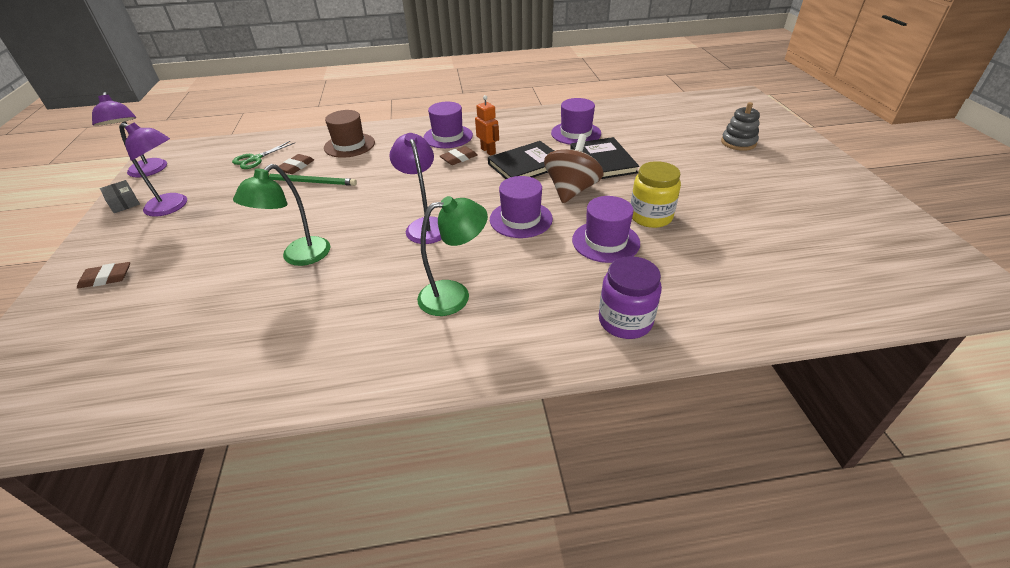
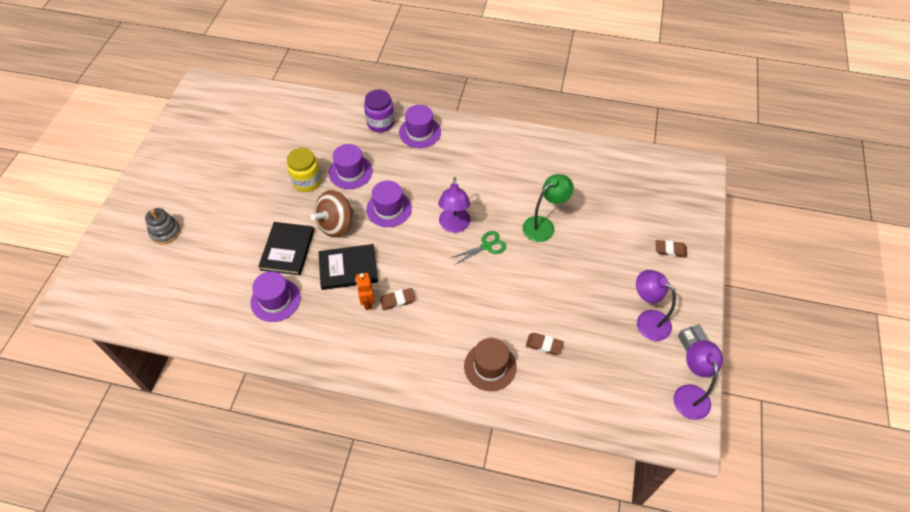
camera: 160 degrees left, 15 degrees up
(255, 159) = (584, 377): green scissors -> green scissors (486, 246)
(296, 167) = (544, 345): brown eraser -> brown eraser turned 60 degrees clockwise
(310, 182) = (532, 314): green pencil -> none
(448, 136) = (391, 343): purple hat -> purple hat (420, 132)
(455, 295) = (456, 165): green lamp -> none

